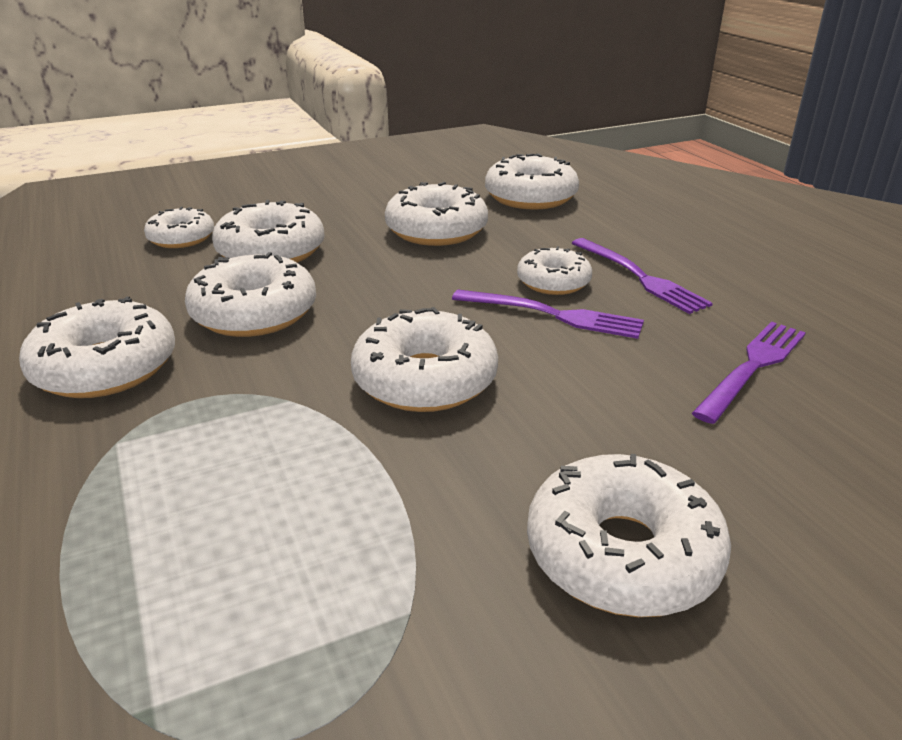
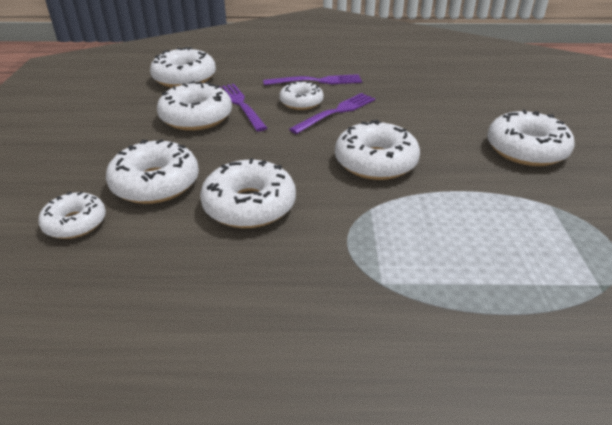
camera: 65 degrees left, 5 degrees up
(105, 367) = (277, 282): white donut -> none
(753, 367) = (415, 85): purple fork -> purple fork (241, 105)

